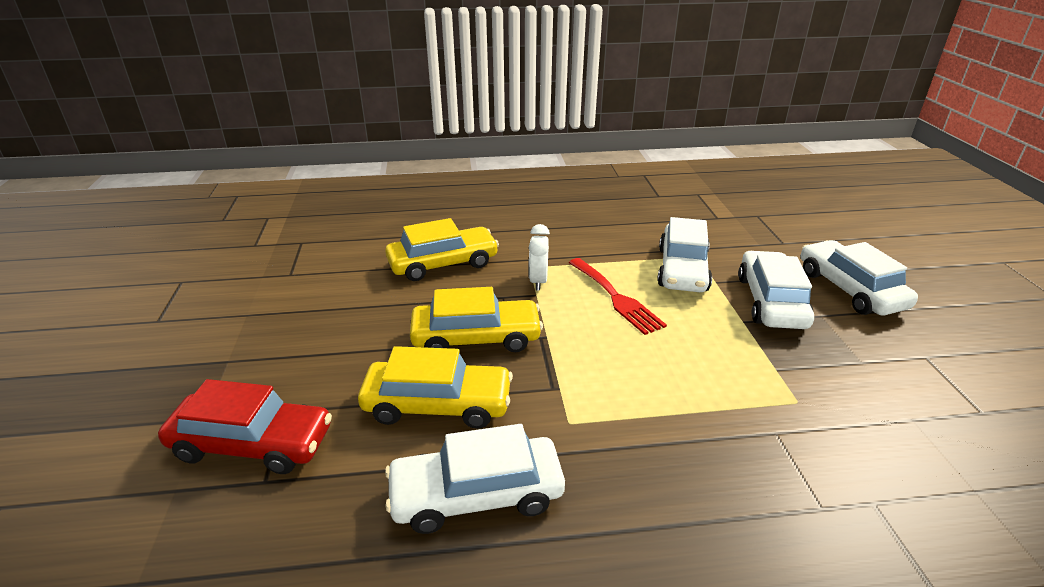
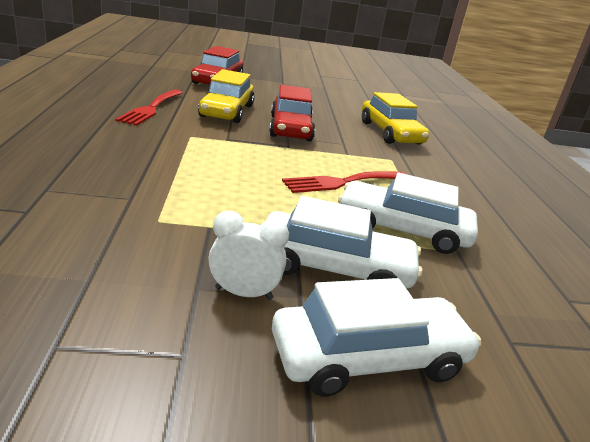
camera: 90 degrees right, 5 degrees down
(476, 338) = (290, 128): yellow car -> red car
(476, 494) = (151, 108): white car -> red fork
(538, 281) = (367, 158): white clock -> white clock (244, 293)

